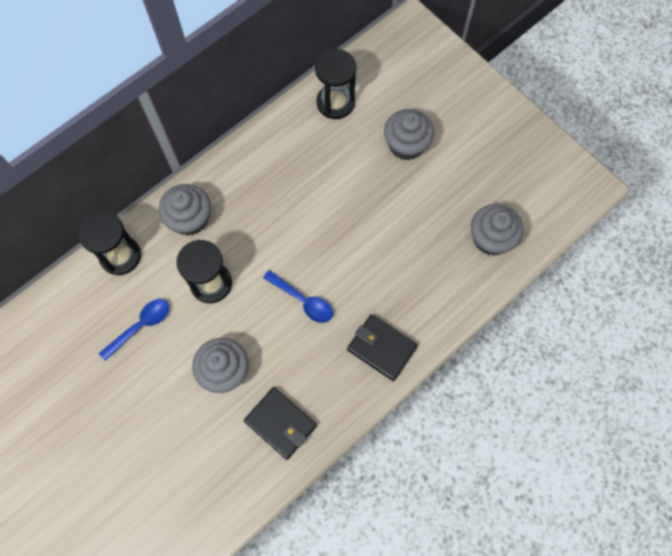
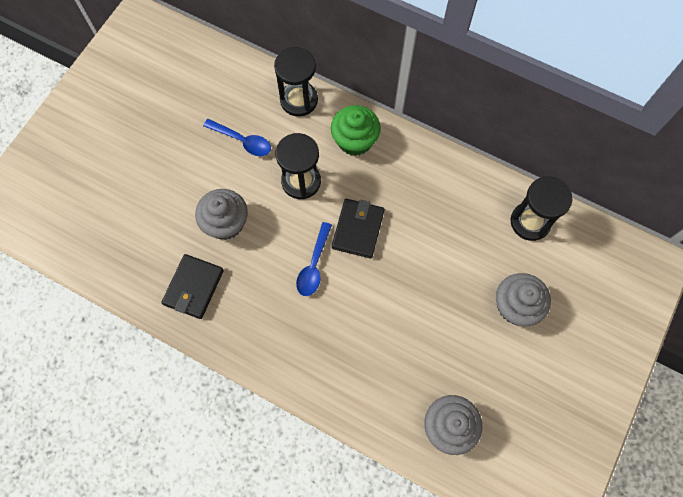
camera: 70 degrees right, 0 degrees up
(190, 219) = (355, 140): grey cupcake -> green cupcake
(381, 348) = (293, 353): black wallet -> black wallet (358, 229)

